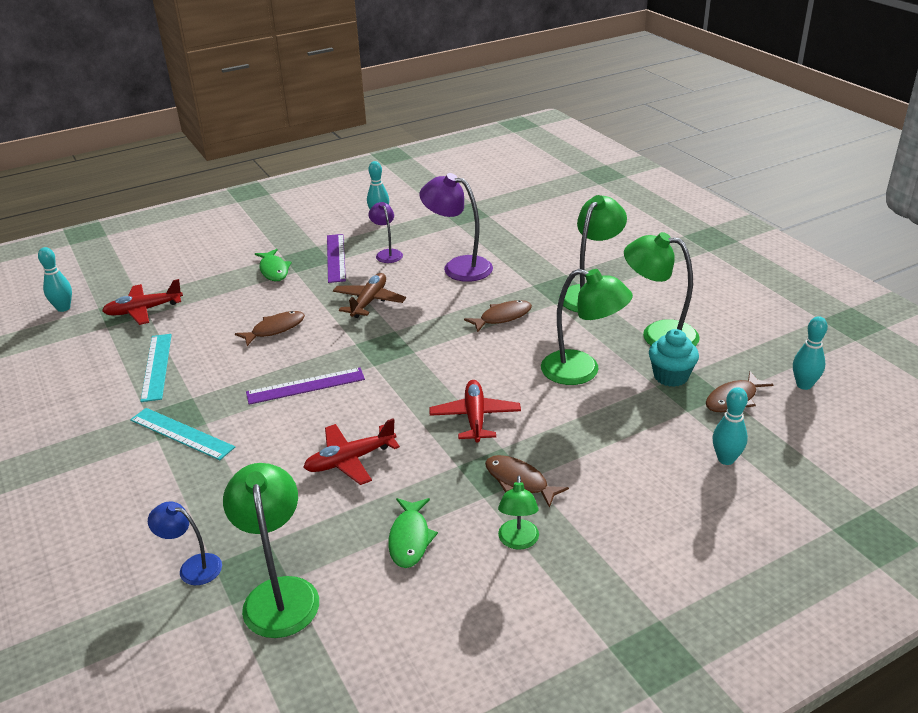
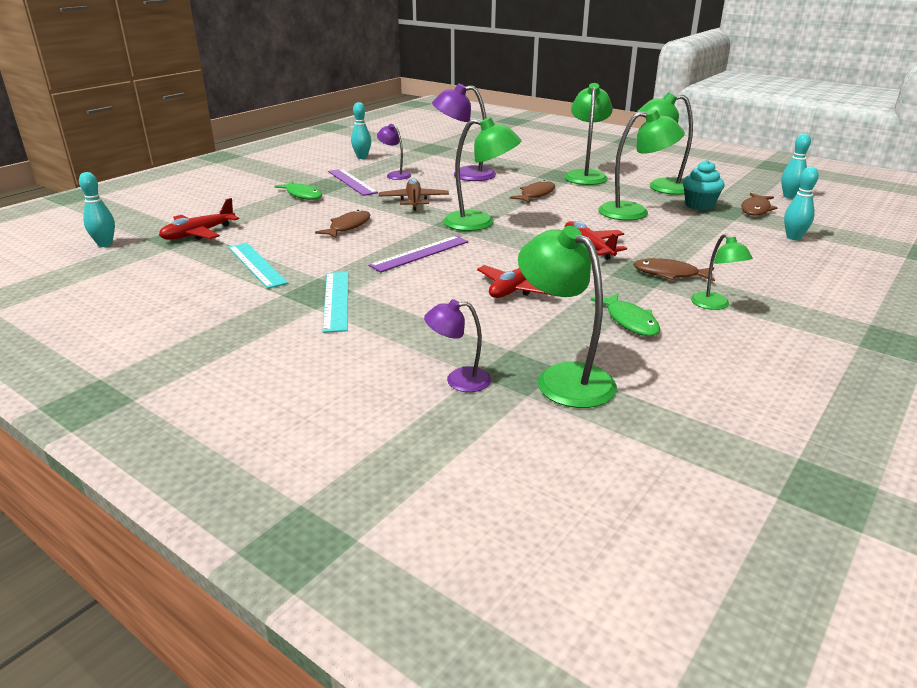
camera: 25 degrees left, 5 degrees down
(181, 433) = (336, 300): turquoise ruler -> turquoise ruler turned 75 degrees clockwise
(192, 567) = (458, 380): blue lamp -> purple lamp
(402, 352) = (479, 223): none -> green lamp

